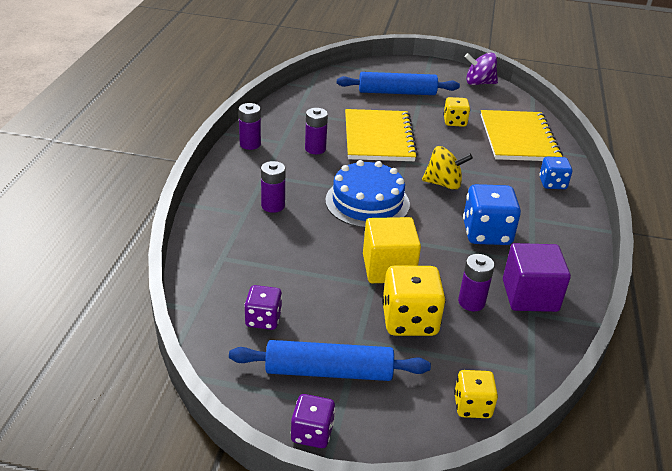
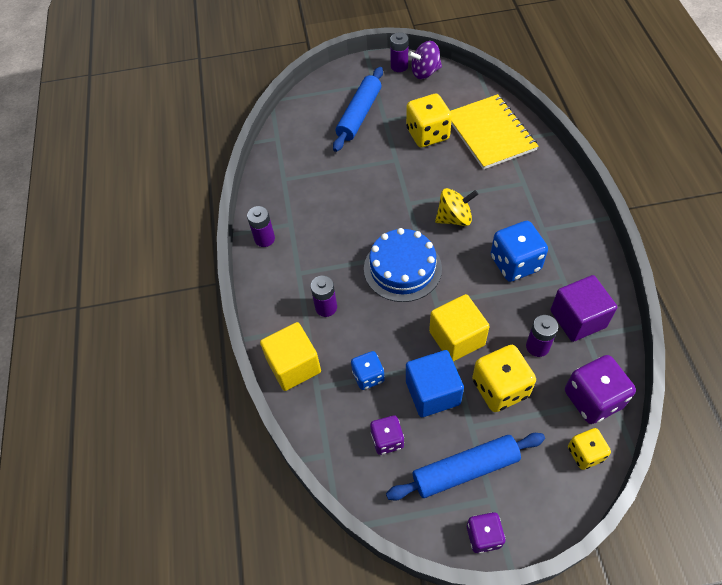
camera: 15 degrees left, 20 degrees up
(211, 235) = (294, 366): none -> yellow cube
(315, 149) = (325, 220): purple battery -> purple battery (399, 66)
(335, 300) = (432, 392): none -> blue cube
(378, 138) = (372, 182): yellow notebook -> none
(397, 92) = (359, 115): blue rolling pin -> blue rolling pin turned 45 degrees counterclockwise
(454, 122) = (427, 134): yellow dice -> yellow dice, size x1.66
(509, 364) = (593, 399): none -> purple dice
(552, 183) = (541, 180): blue dice -> blue dice (368, 376)

